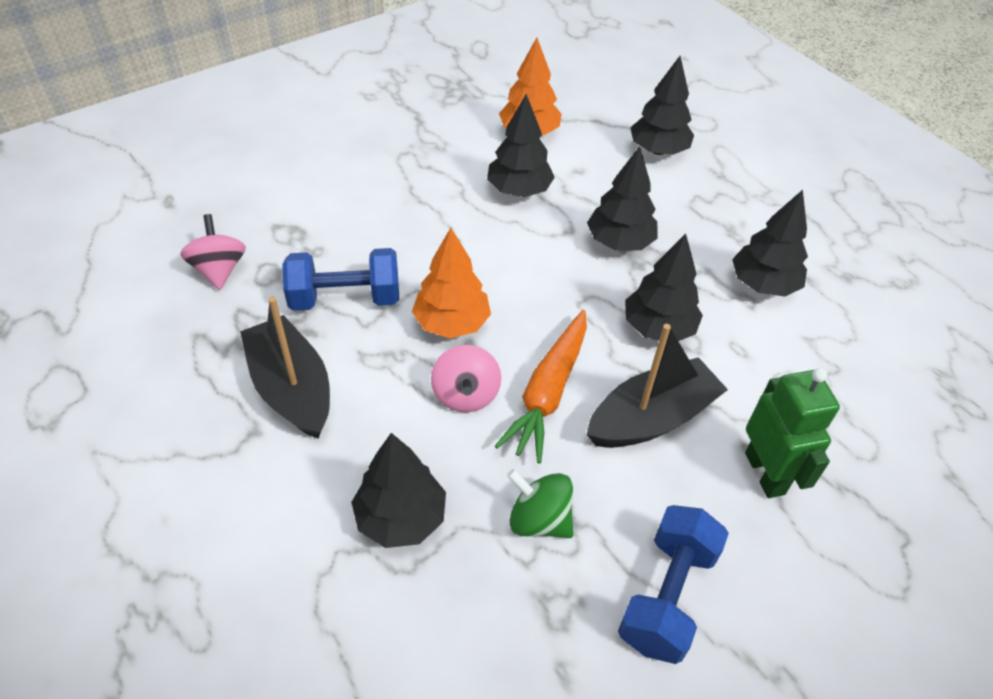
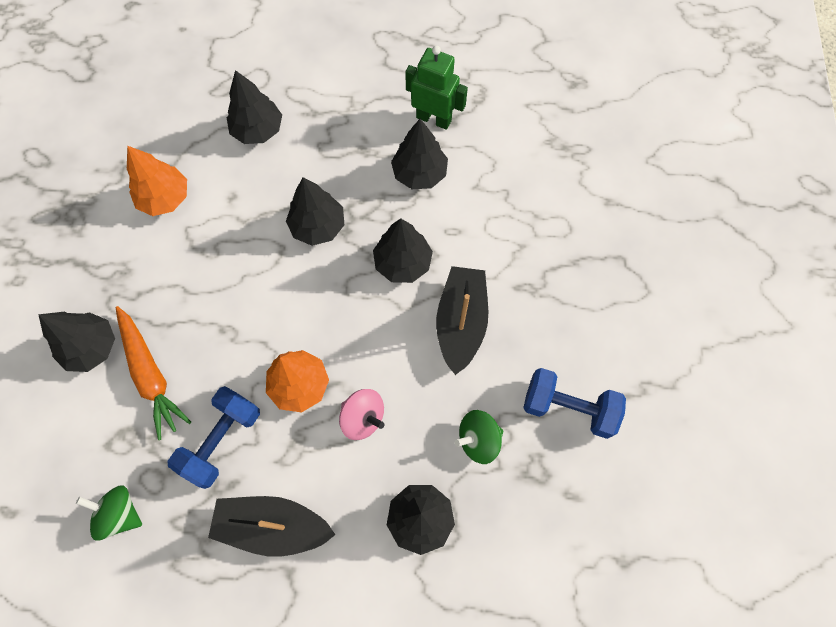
camera: 50 degrees left, 20 degrees up
(219, 270) = (119, 514): pink spinning top -> green spinning top
(519, 190) = (217, 251): black tree -> black tree (91, 347)
(548, 392) = (398, 367): orange carrot -> orange carrot (151, 375)
(666, 596) = (568, 408): blue dumbbell -> blue dumbbell turned 45 degrees counterclockwise
(765, 473) = (539, 293): green robot -> green robot (434, 119)

